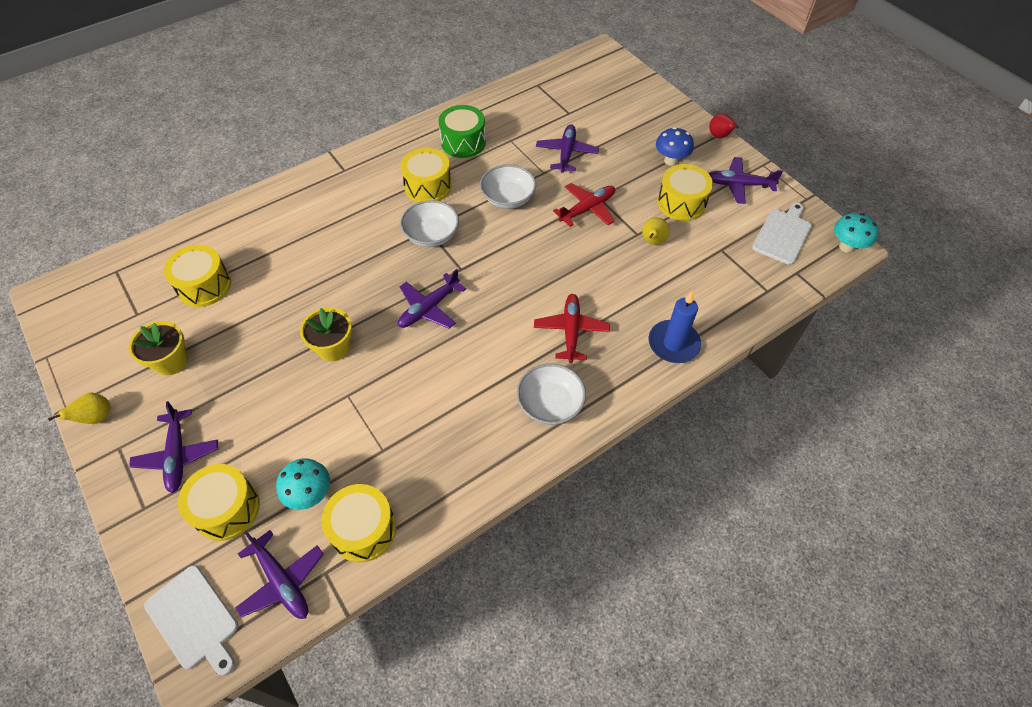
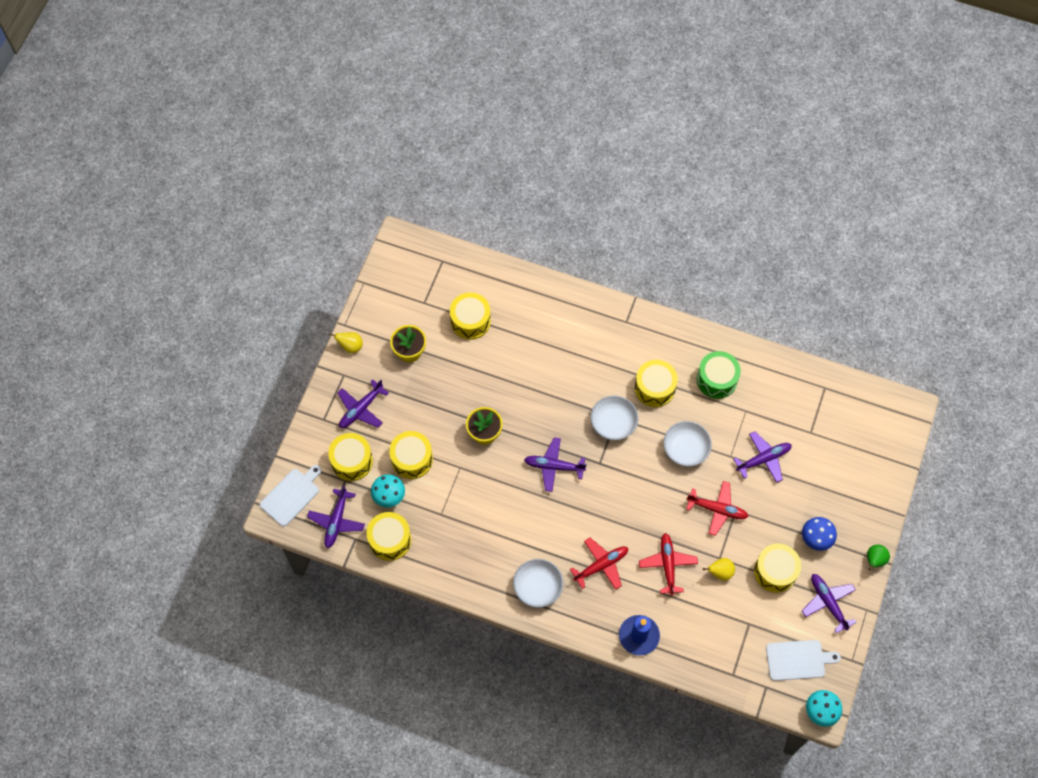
camera: 55 degrees right, 10 degrees up
(194, 619) = (291, 495): white cutting board -> white cutting board turned 150 degrees counterclockwise
(291, 439) = (412, 459): none -> yellow drum
(614, 276) = (668, 565): none -> red plane
(719, 136) = (874, 560): red pear -> green pear

